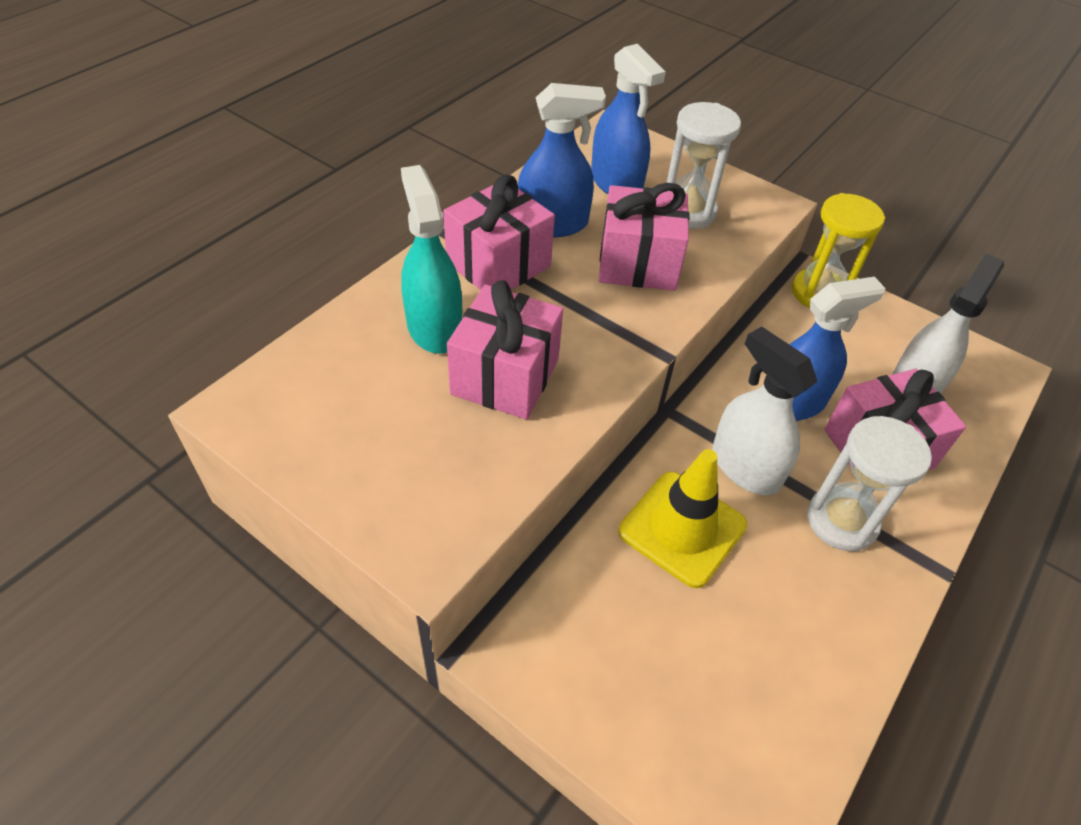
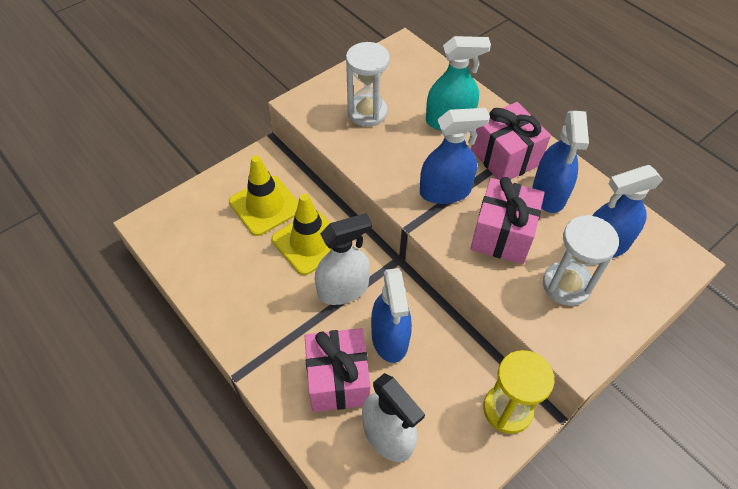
camera: 105 degrees right, 5 degrees up
(505, 376) = (405, 146): pink gift -> none
(585, 322) = (445, 191): none -> blue spray bottle
(631, 619) = (265, 206): none -> yellow traffic cone
(841, 521) = (289, 329): white hourglass -> white hourglass (367, 112)

